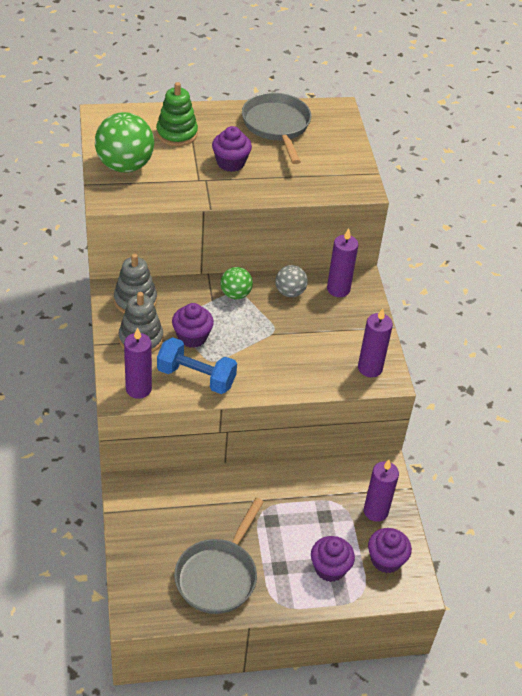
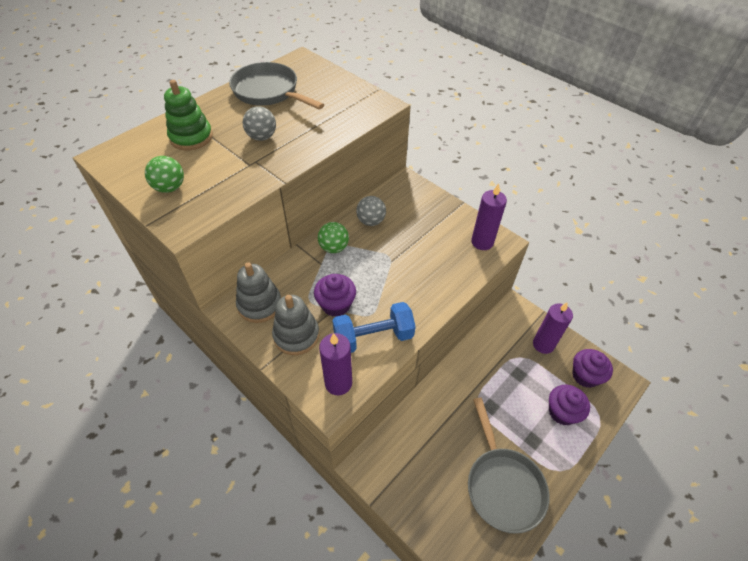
camera: 35 degrees left, 5 degrees up
(125, 166) = (170, 188): green ball -> green ball, size x0.56
(230, 163) = (262, 137): purple cupcake -> grey ball
(338, 289) = (400, 198): purple candle -> none

